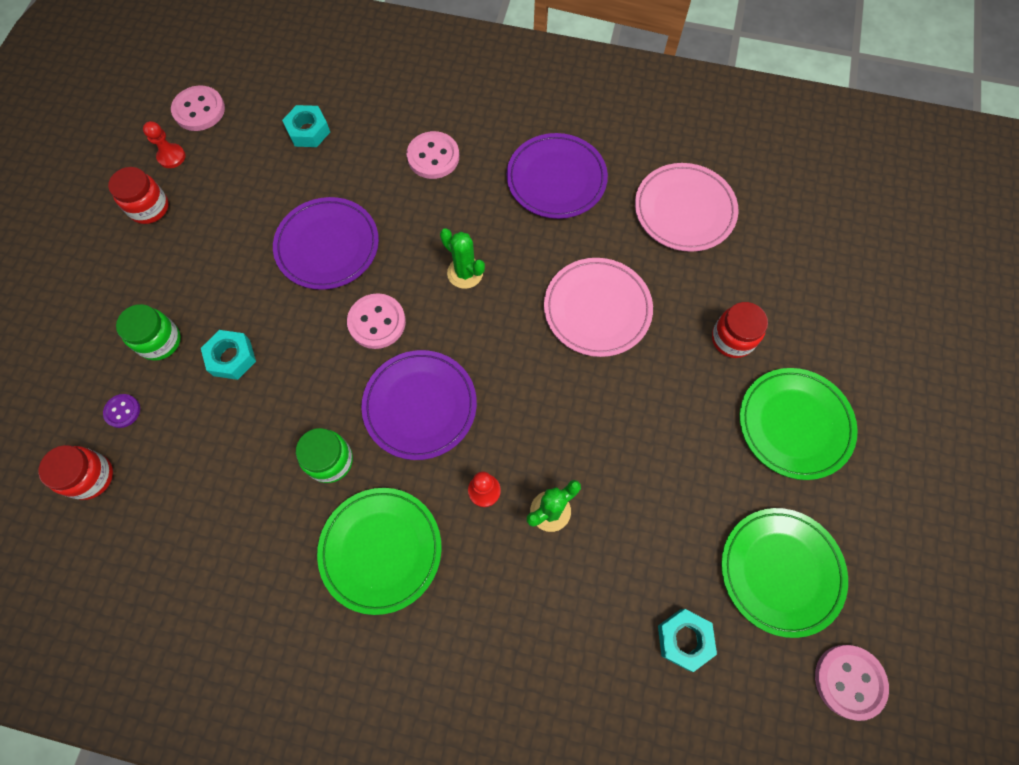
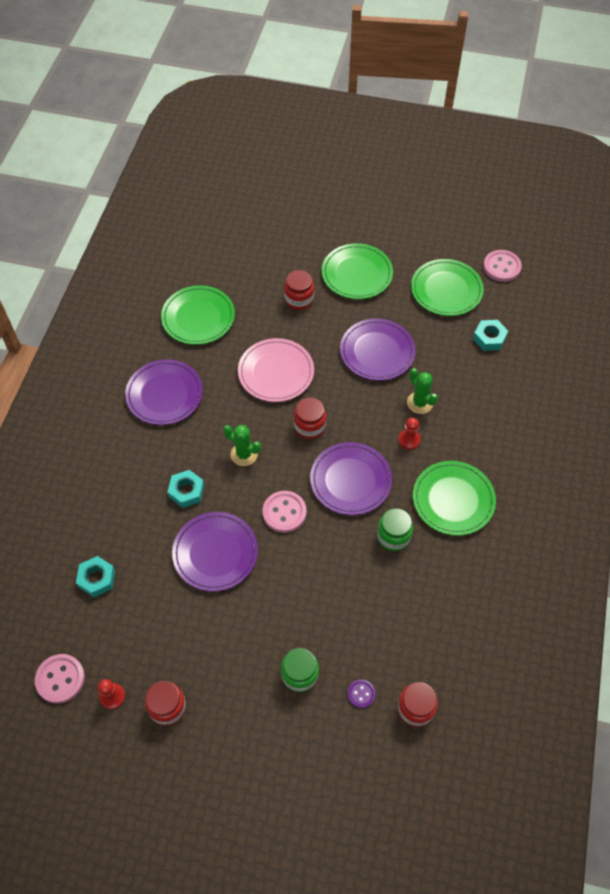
camera: 90 degrees left, 10 degrees down
(231, 357) = (314, 615): turquoise nut -> turquoise nut (186, 491)
(433, 157) = (135, 479): pink button -> none
(465, 273) = (244, 454): green cactus -> green cactus turned 75 degrees clockwise
(508, 353) = (309, 426): none -> red jar
(642, 450) = (377, 352): none -> purple plate
(684, 210) = (198, 317): pink plate -> green plate

